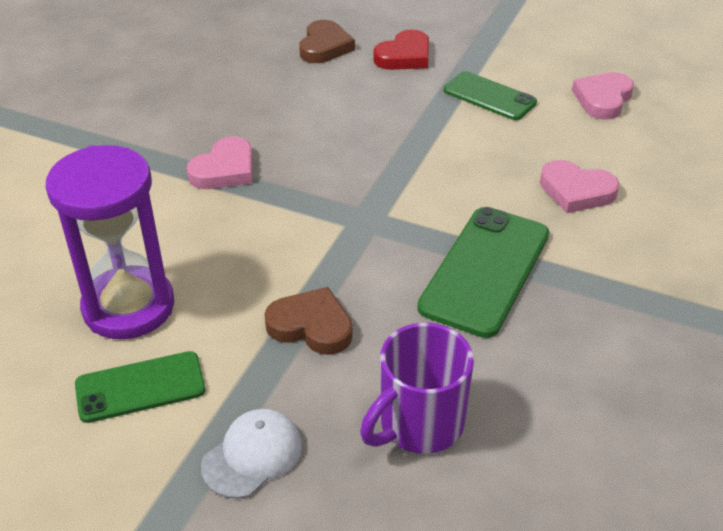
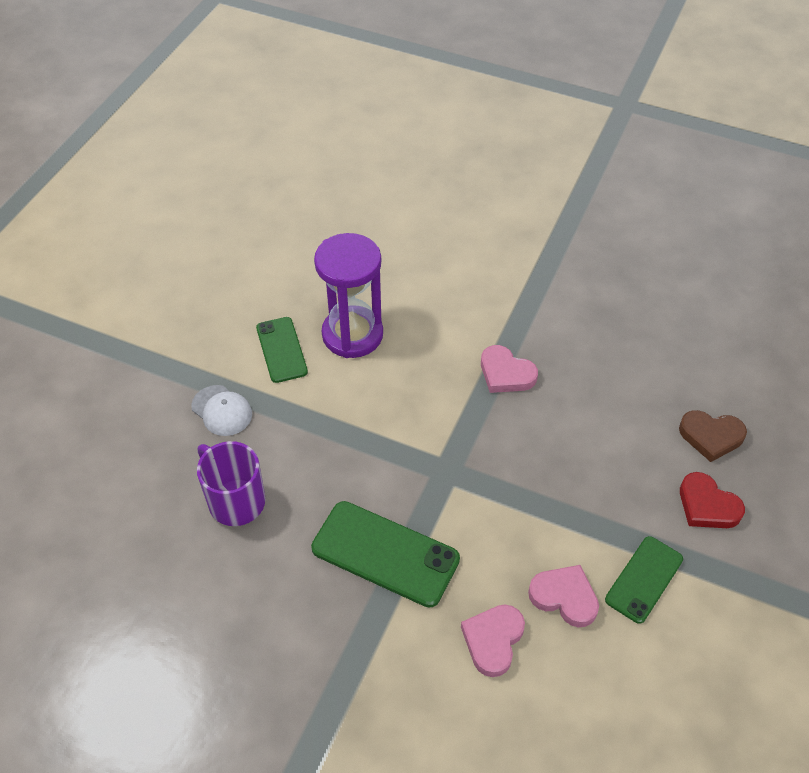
camera: 90 degrees right, 10 degrees up
(311, 326) = (329, 437): brown heart -> none
(603, 99) = (656, 693): pink heart -> pink heart (564, 597)

